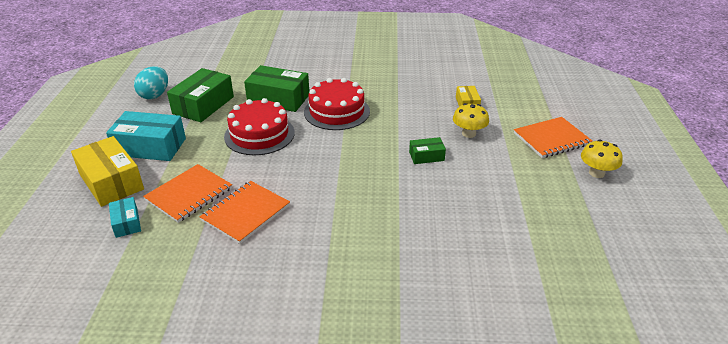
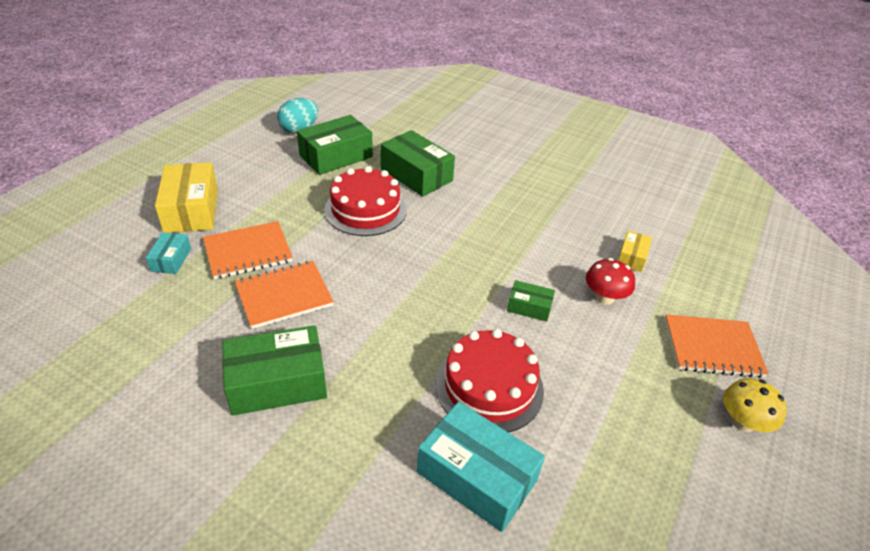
camera: 25 degrees right, 5 degrees up
(150, 147) = (253, 185): turquoise box -> turquoise box (476, 476)
(291, 270) = (277, 382): none -> green box
(337, 111) = (467, 212): red cake -> red cake (489, 387)
(469, 133) = (604, 297): yellow mushroom -> red mushroom

